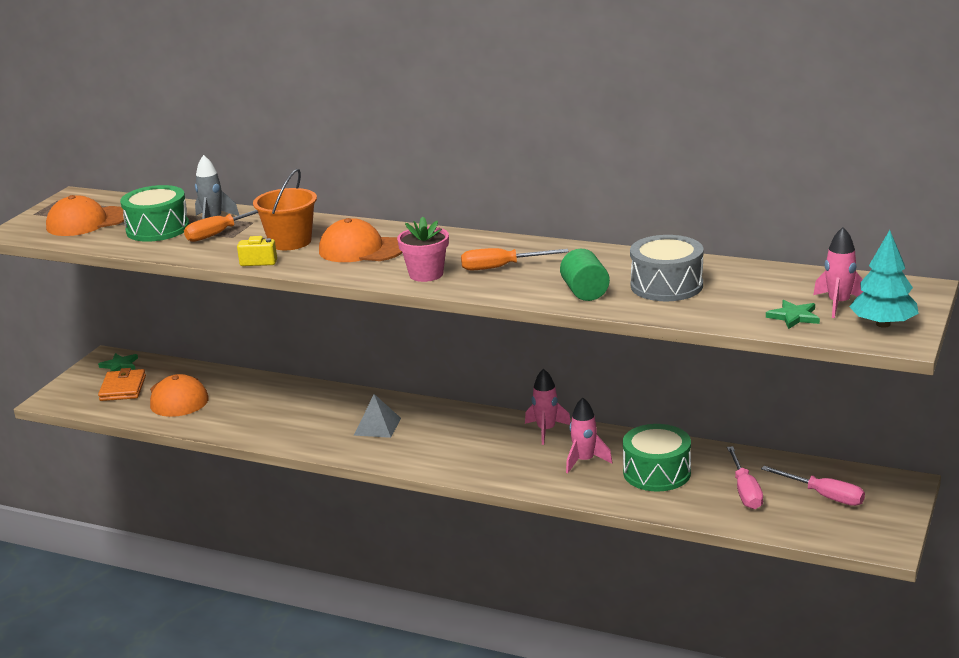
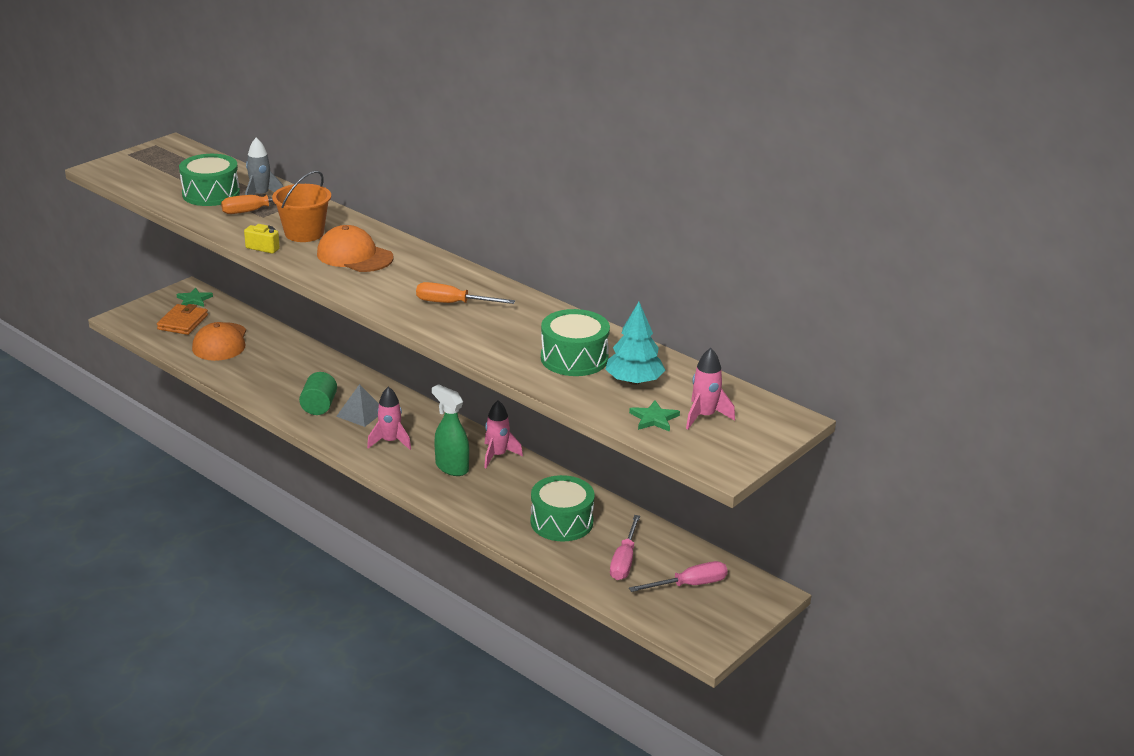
camera: 15 degrees right, 5 degrees up
(87, 222) = (162, 173): orange cap -> none
(426, 274) = (386, 294): pink flower pot -> none
(509, 452) = (451, 467): none -> green spray bottle
(584, 461) = (508, 493): pink rocket -> pink rocket (390, 441)
(585, 292) = (500, 347): green cylinder -> green cylinder (319, 406)
(666, 285) = (574, 358): grey drum -> green drum
(824, 496) = (689, 585): pink screwdriver -> pink screwdriver turned 75 degrees counterclockwise
(883, 324) = (724, 447): turquoise tree -> turquoise tree (634, 381)

